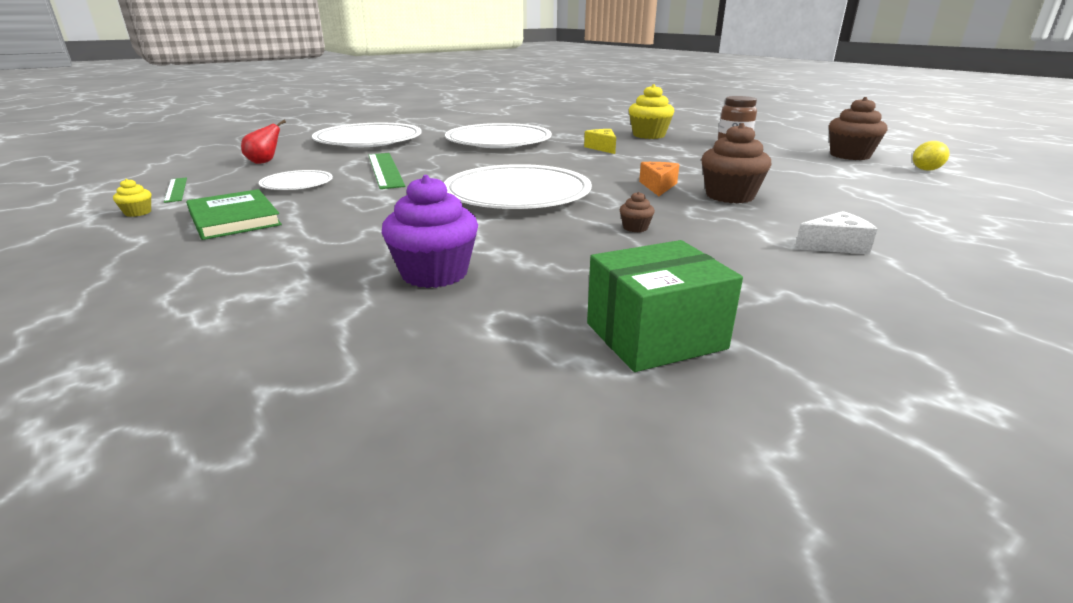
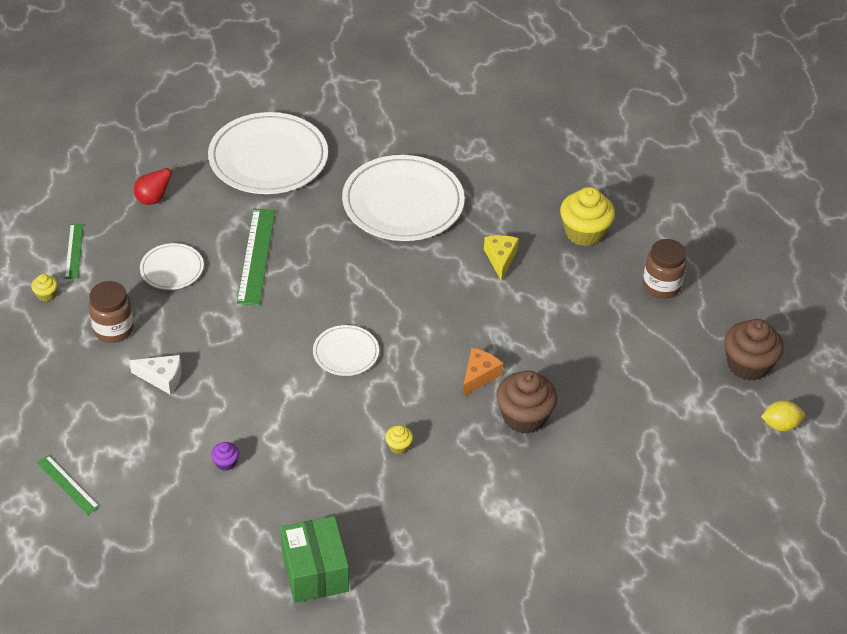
camera: 20 degrees right, 20 degrees up
(170, 340) = (67, 485): none -> green ruler
(234, 218) = (113, 329): green book -> brown jar
(434, 273) = (226, 463): purple cupcake -> purple cupcake, size x0.45
(517, 194) = (346, 353): white plate -> white plate, size x0.50
(635, 228) = (398, 446): brown cupcake -> yellow cupcake
(655, 336) = (315, 571): green box -> green box turned 75 degrees clockwise
(835, 246) = (521, 522): white cheese -> white cheese (162, 378)

